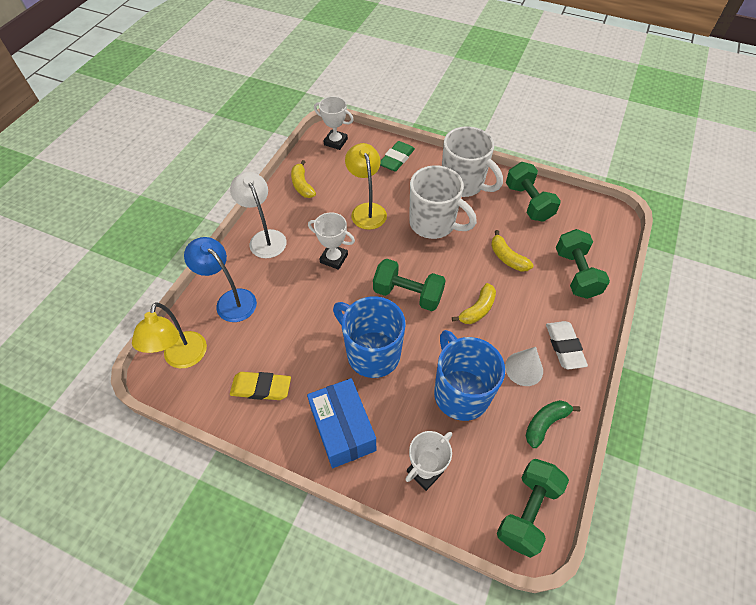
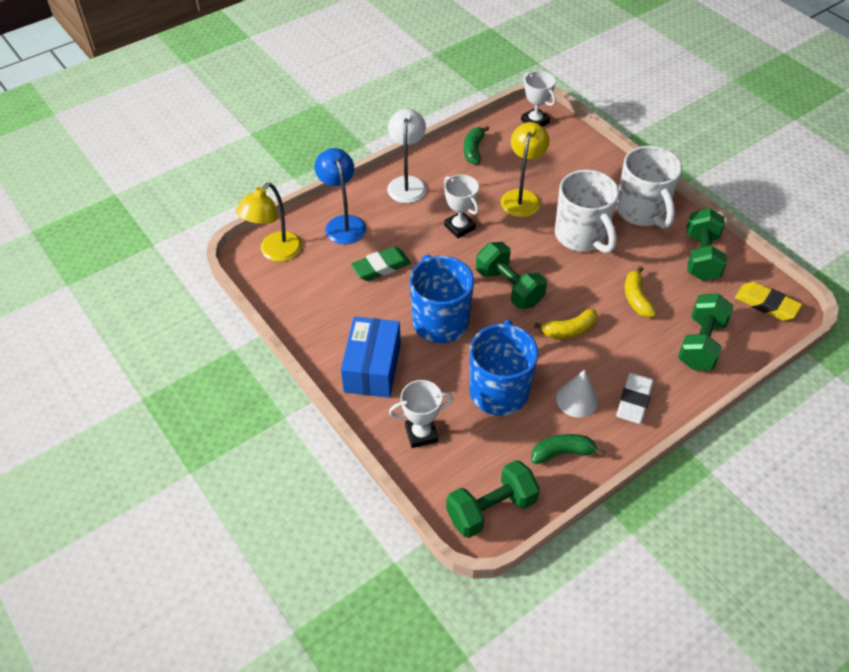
camera: 30 degrees right, 5 degrees down
(261, 388) = (324, 304): yellow eraser -> yellow eraser (766, 304)
(302, 185) = (474, 150): yellow banana -> green banana
(397, 159) = (587, 161): green eraser -> green eraser (381, 267)

